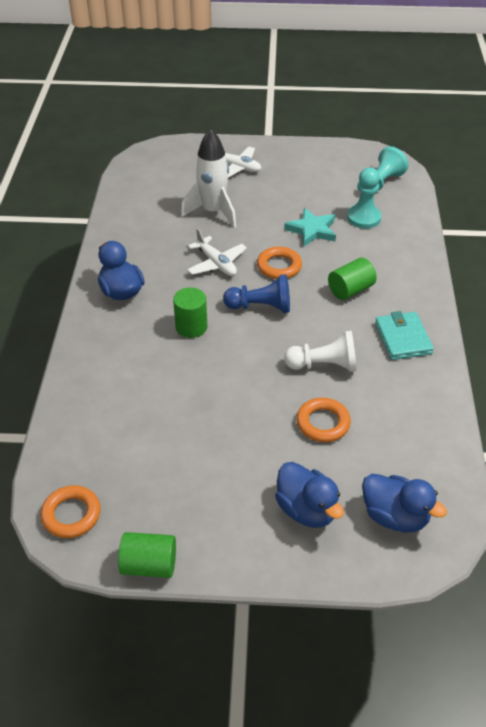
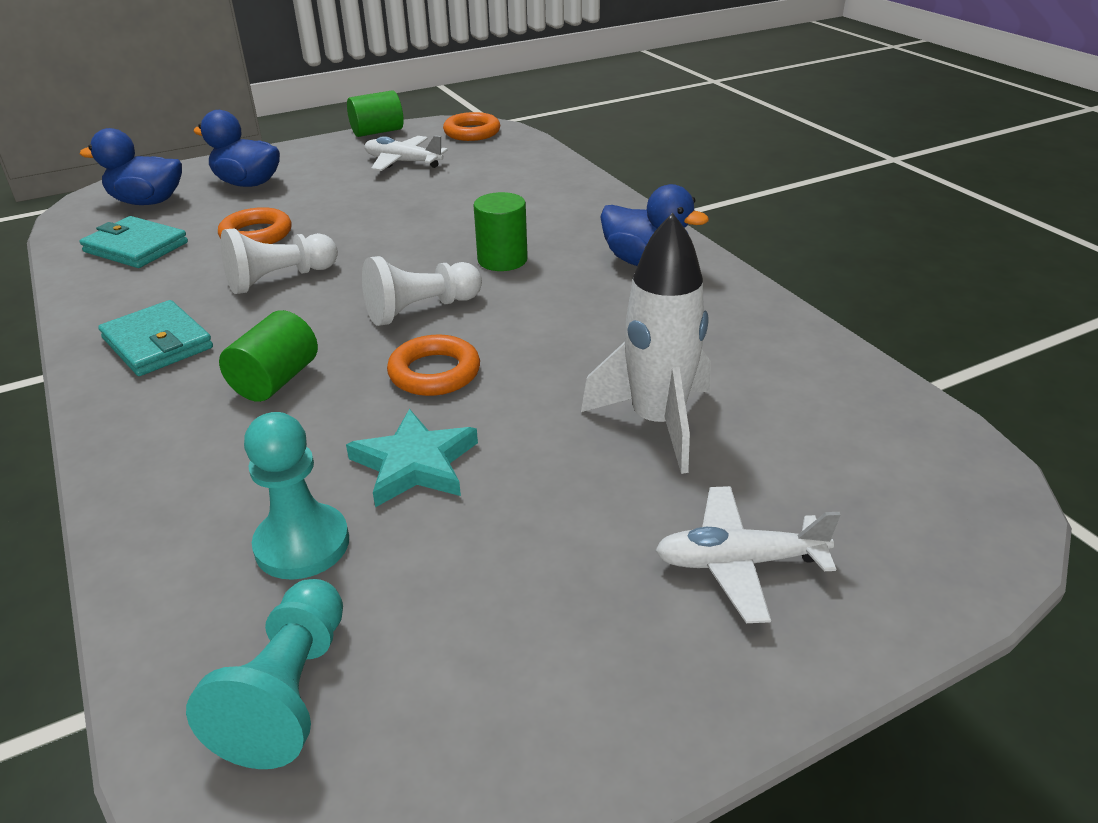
camera: 150 degrees right, 10 degrees down
(216, 263) = (549, 340): white plane -> white plane (403, 162)
(261, 307) = (421, 310): blue pawn -> white pawn
(408, 445) = (136, 247): none -> turquoise wallet

